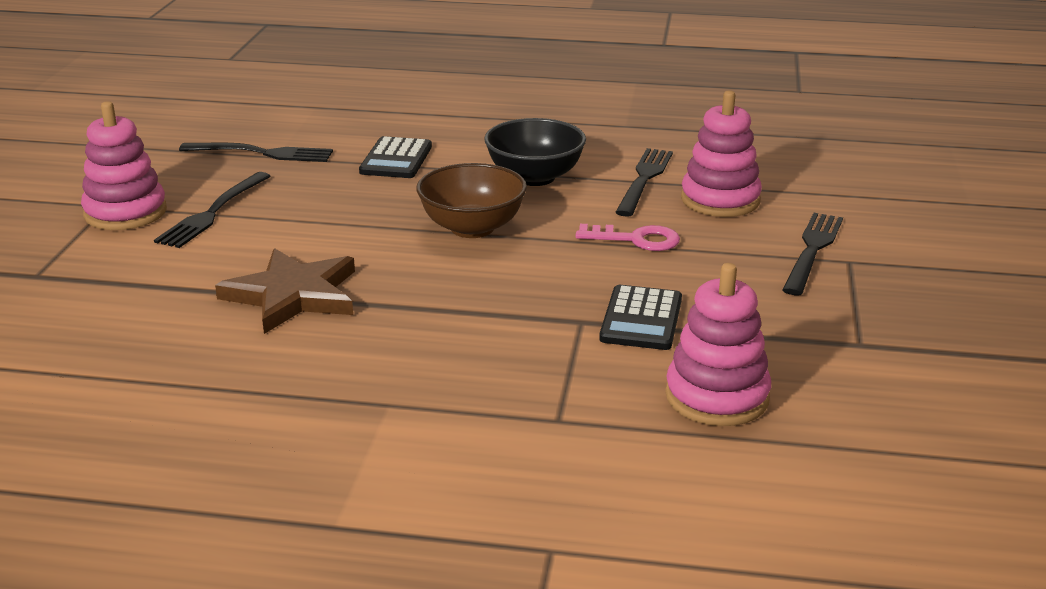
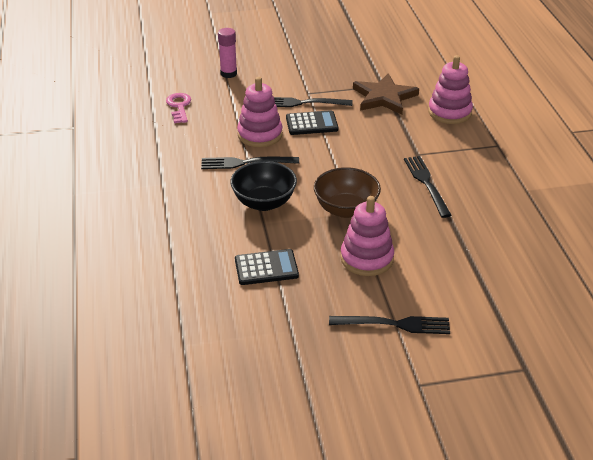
camera: 110 degrees left, 10 degrees up
(125, 212) = (422, 369): pink stacking toy -> pink stacking toy (367, 258)
(263, 153) = (289, 339): black fork -> black fork (426, 183)
(293, 295) = (464, 250): brown star -> brown star (384, 97)
(636, 239) = (324, 153): pink key -> pink key (179, 106)
(641, 319) = (403, 139): black calculator -> black calculator (311, 124)
(942, 204) = (228, 73): none -> pink glue stick

